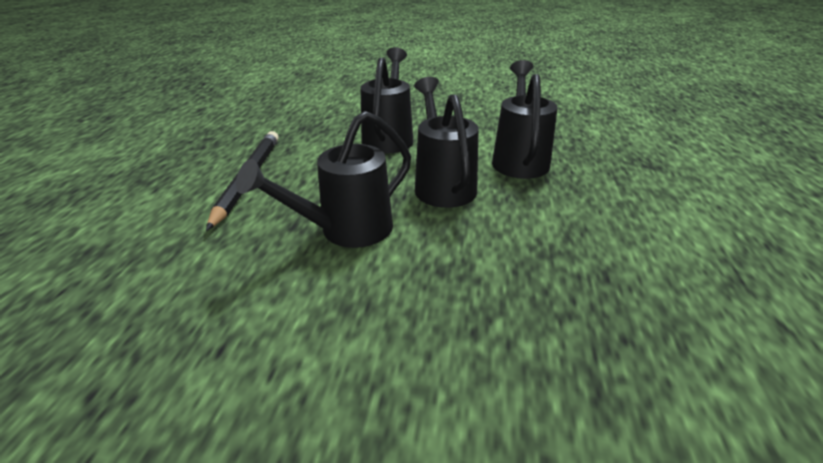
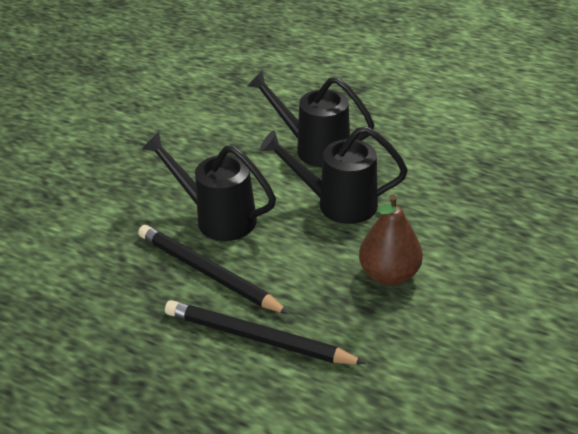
camera: 70 degrees left, 5 degrees up
(321, 146) = (208, 272): none -> black pencil
(347, 230) = (389, 275): black watering can -> brown pear

